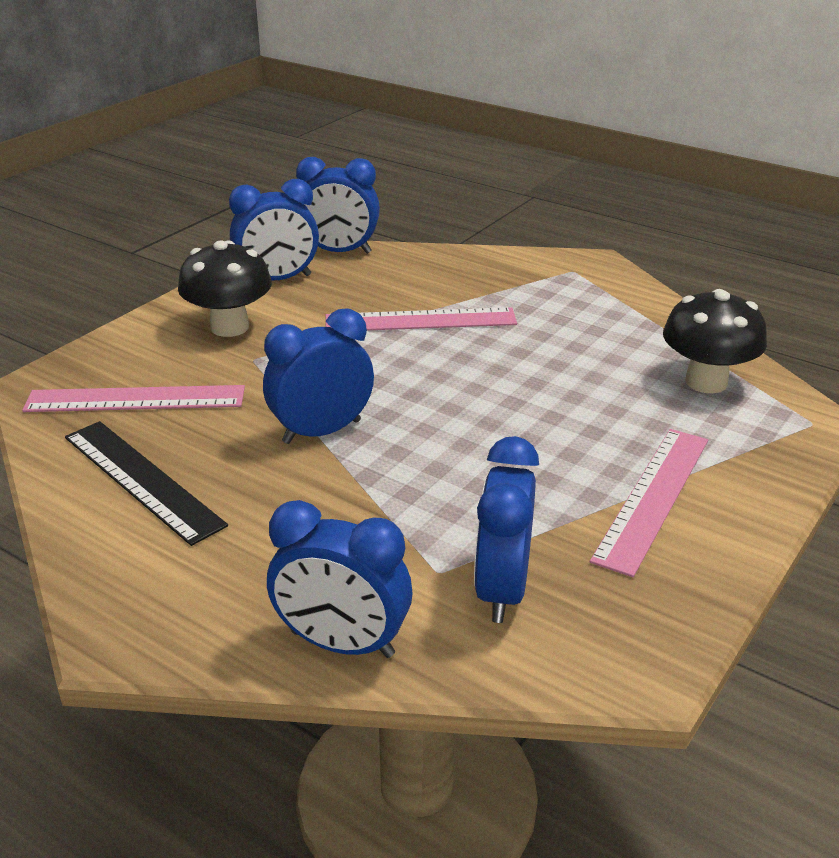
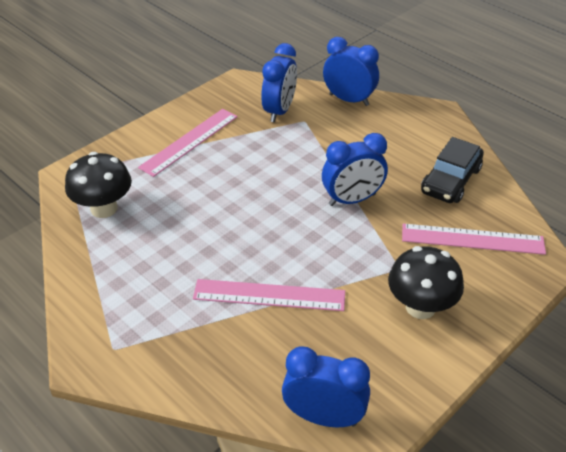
camera: 170 degrees left, 10 degrees up
(141, 480) = (450, 180): black ruler -> black car
(278, 280) = (385, 372): blue clock -> none

